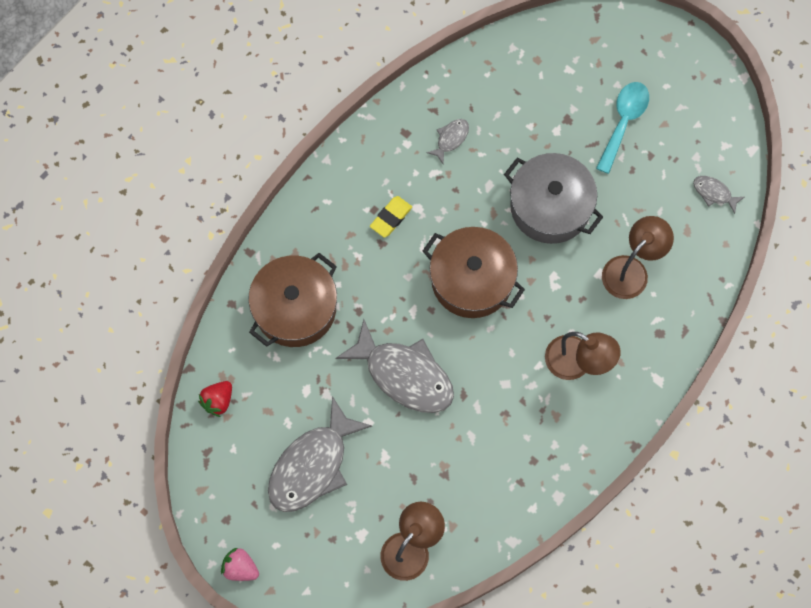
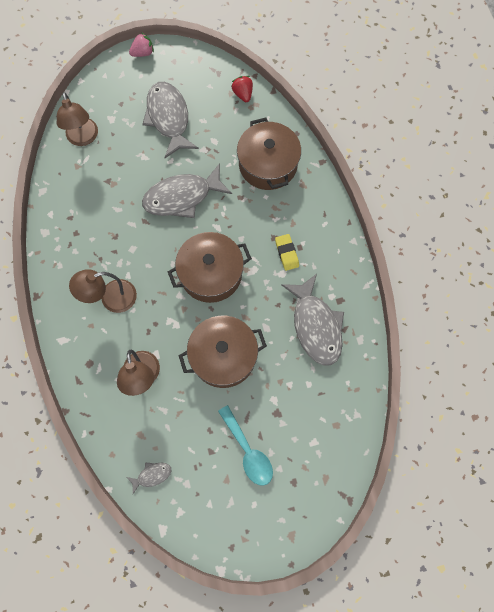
camera: 125 degrees right, 0 degrees up
(450, 139) = (316, 326): grey fish -> grey fish, size x2.26
(550, 206) = (223, 356): grey pot -> brown pot

